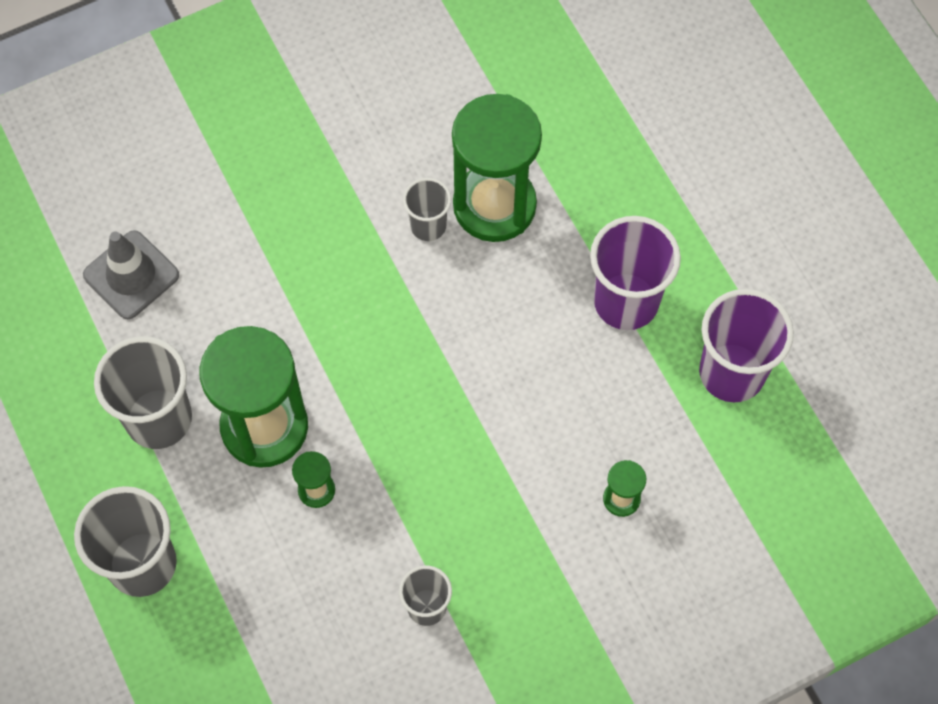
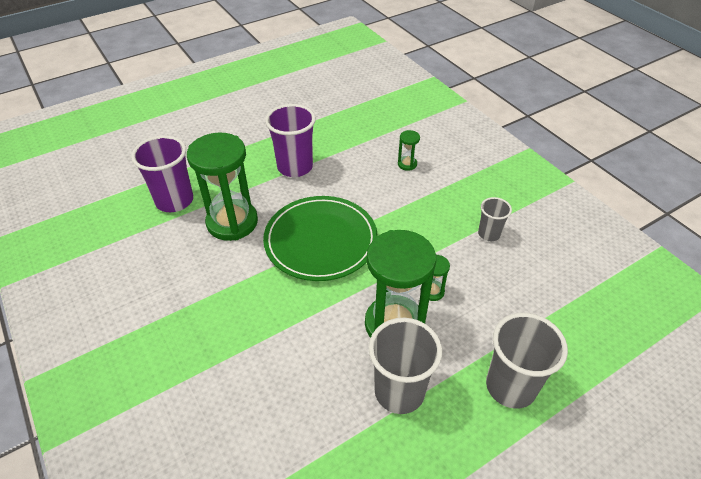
camera: 95 degrees left, 20 degrees down
(131, 275) = (281, 430): grey traffic cone -> none
(428, 226) = (245, 252): grey cup -> none
(440, 336) = (320, 241): none -> green plate
(731, 373) = (332, 131): purple cup -> purple cup (174, 201)

